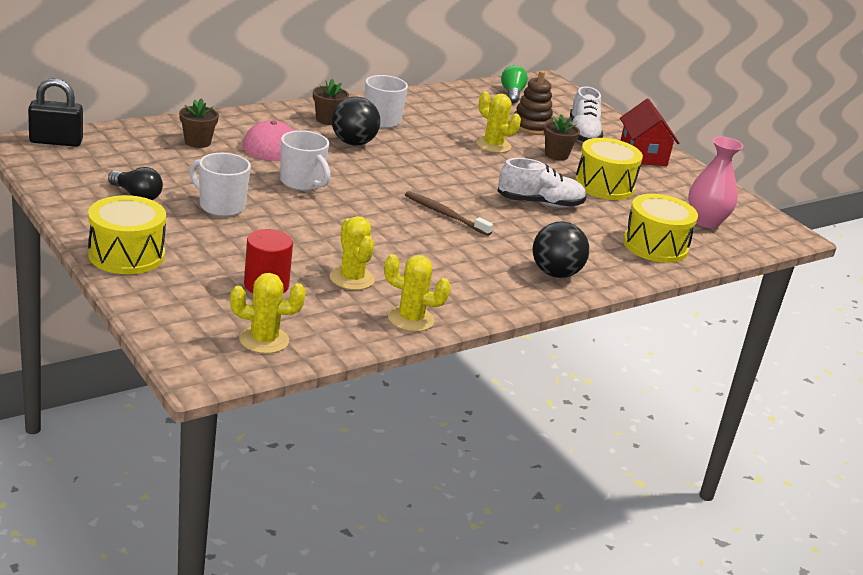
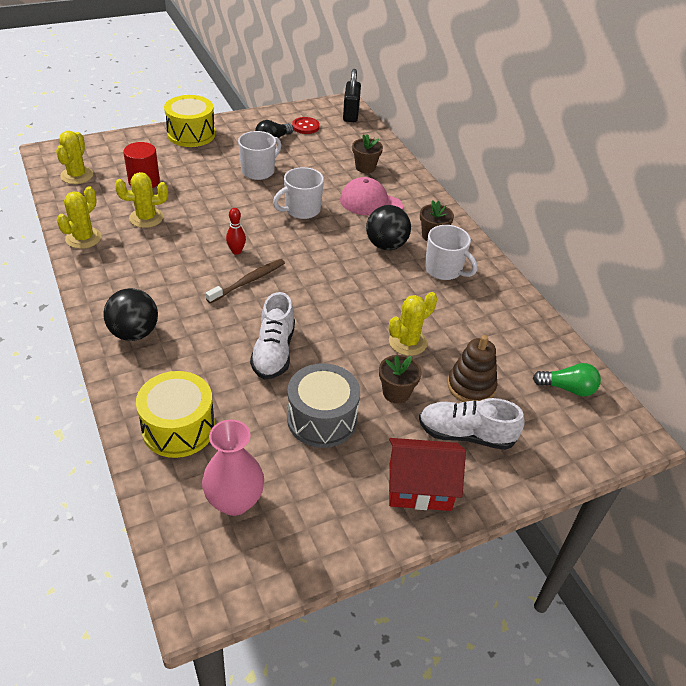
camera: 100 degrees right, 15 degrees up
(95, 172) = (305, 126): none -> red button
(396, 221) = (236, 251): none -> red bowling pin
(604, 185) = (322, 419): yellow drum -> grey drum

